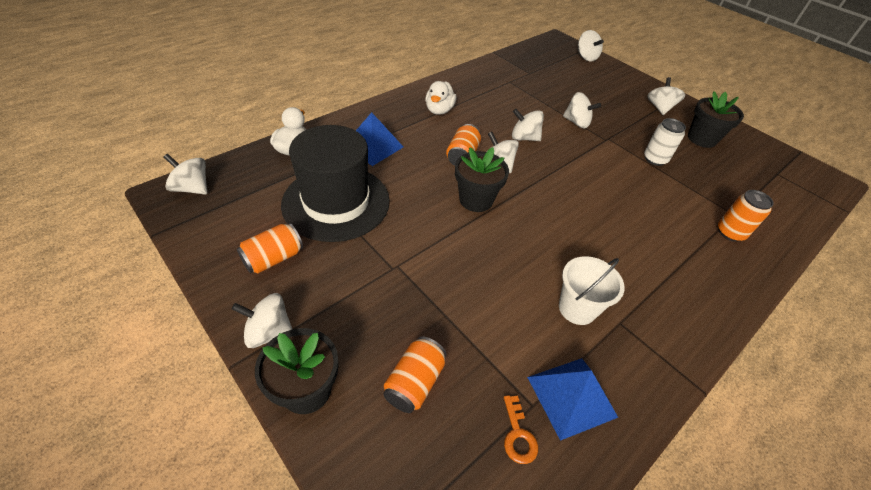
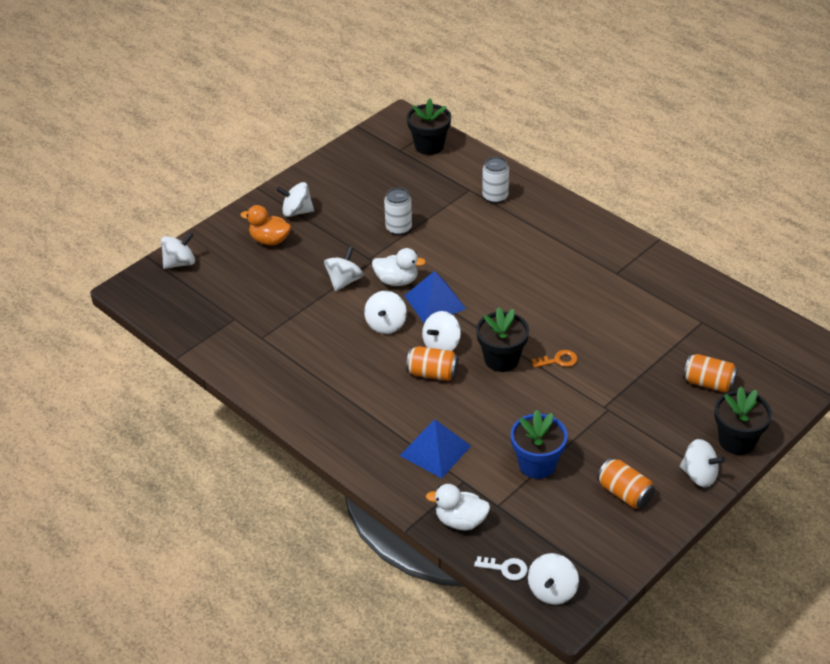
camera: 90 degrees left, 5 degrees down
(232, 166) = (505, 568): none -> white key
(269, 332) = (699, 475): white spinning top -> white spinning top turned 60 degrees counterclockwise
(336, 202) = (537, 464): black hat -> blue flower pot
(439, 110) = (346, 400): white duck -> white duck (397, 281)
(518, 435) = (725, 329): orange key -> orange key (558, 360)
(571, 396) = (688, 302): blue pyramid -> blue pyramid (435, 302)
(577, 308) = (611, 295): white bucket -> none
(620, 93) = (269, 240): none -> orange duck
(702, 139) = (352, 189): black flower pot -> black flower pot (429, 146)
(730, 233) = (495, 197): orange can -> white can

